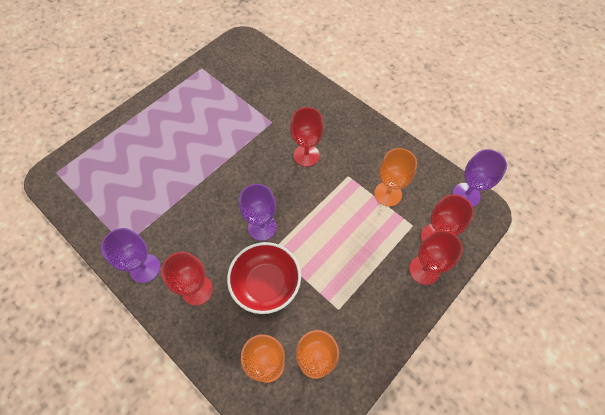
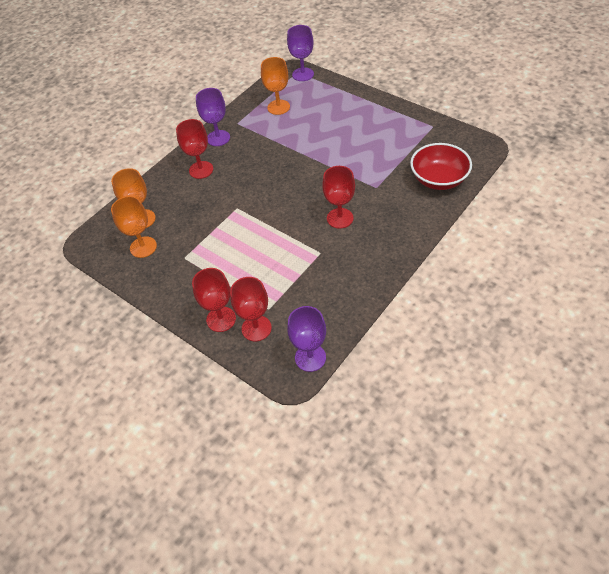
camera: 90 degrees right, 10 degrees down
(262, 227) = (258, 198): purple goblet -> purple goblet (303, 74)
(266, 284) = (206, 208): red bowl -> red bowl (438, 179)
(388, 194) = (303, 286): orange goblet -> orange goblet (278, 107)

